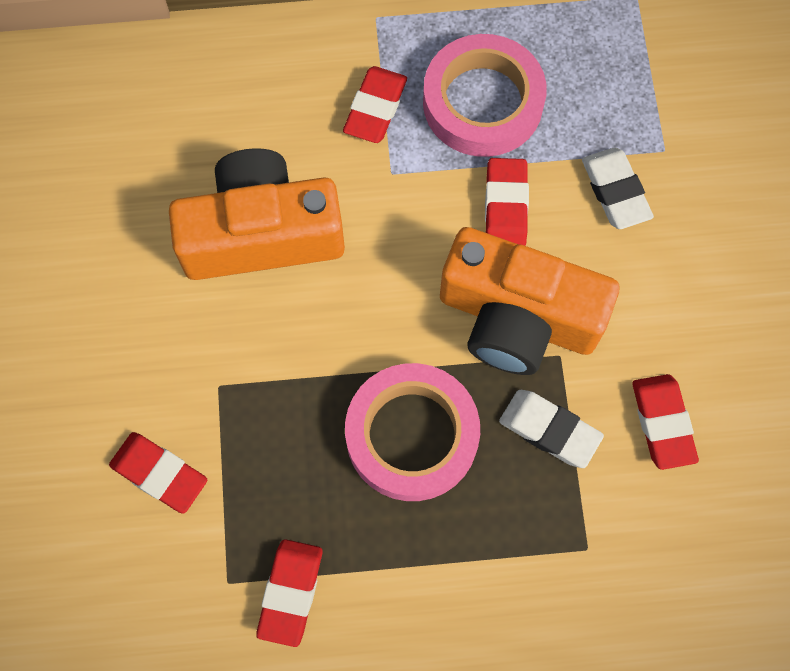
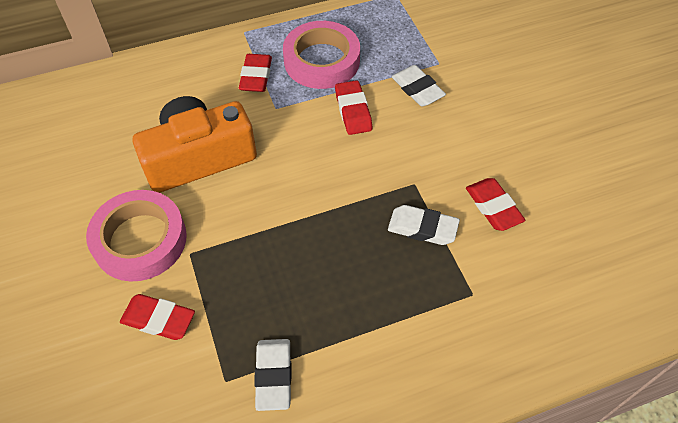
camera: 15 degrees left, 15 degrees down
(290, 593) = (273, 376): red eraser -> white eraser
(412, 435) = (332, 252): pink tape -> pink tape (140, 240)
(518, 317) = (380, 168): orange camera -> none

